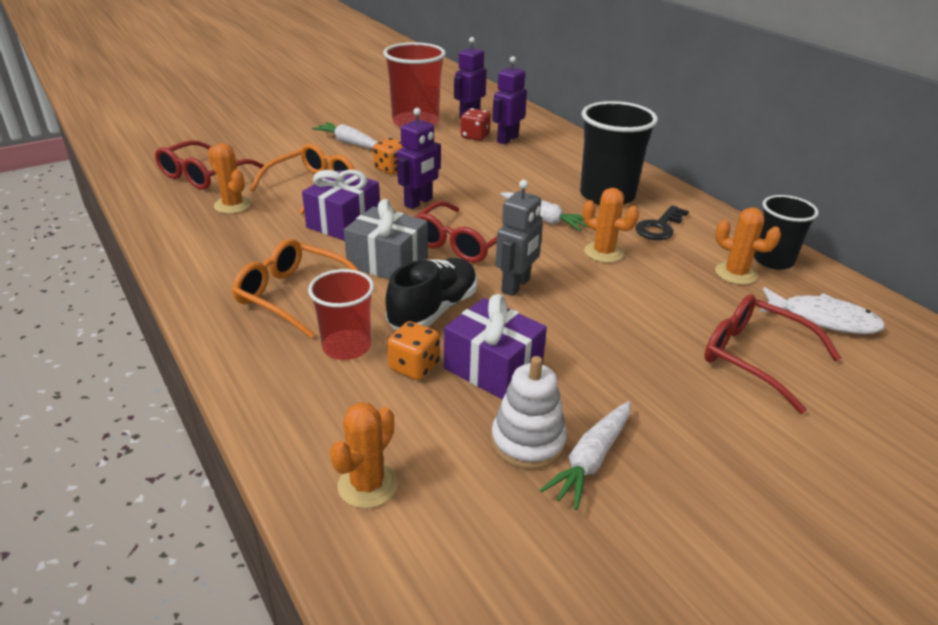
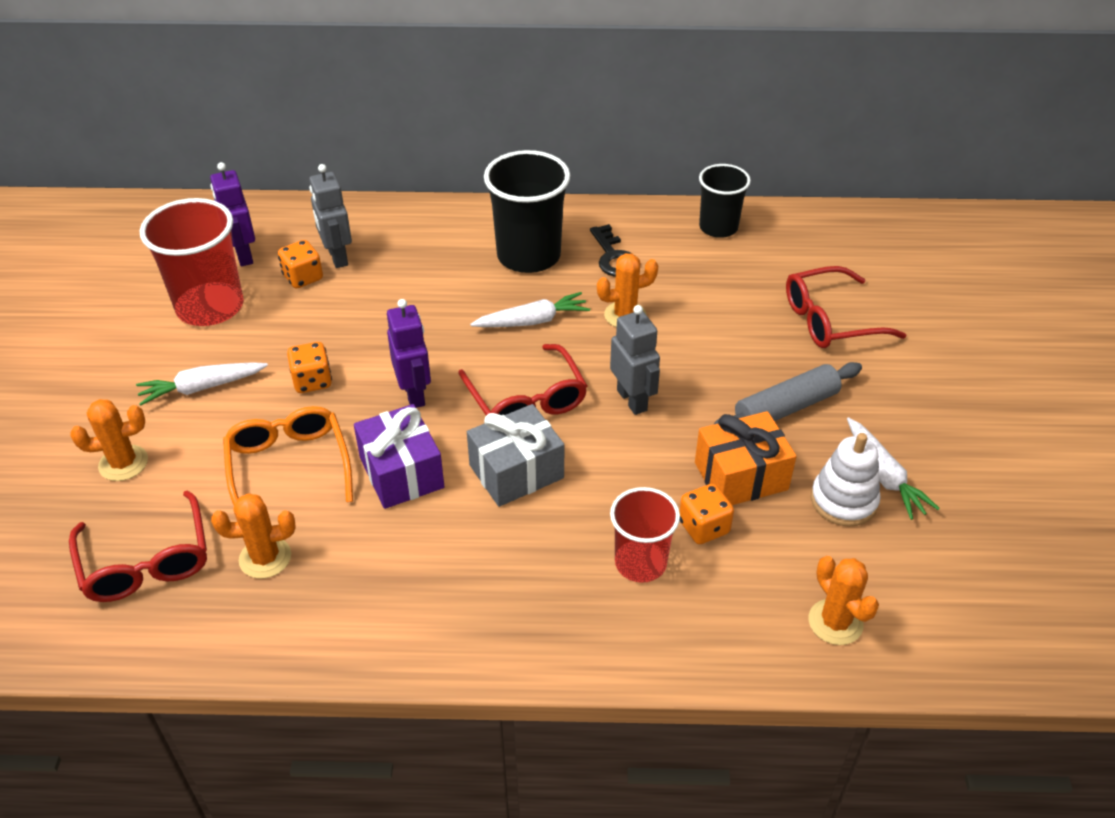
camera: 55 degrees left, 10 degrees up
(293, 295) = (519, 571): orange glasses -> none
(433, 310) = (628, 475): black shoe -> none
(475, 136) = (303, 277): red dice -> orange dice
(493, 368) = (741, 476): purple gift -> orange gift
(507, 139) = (337, 257): purple robot -> grey robot
(605, 367) = (786, 408): none -> grey rolling pin
(735, 274) = (719, 259): orange cactus -> orange cactus (123, 463)
(823, 319) = (811, 255): white fish -> none

